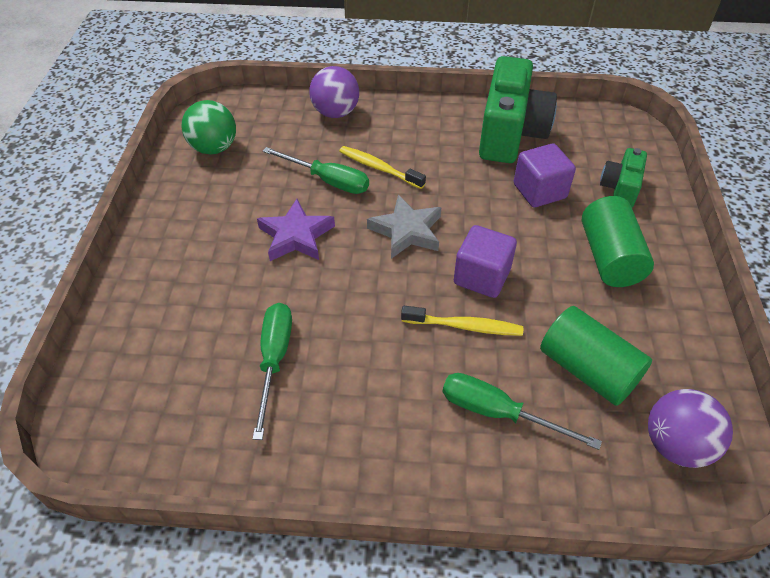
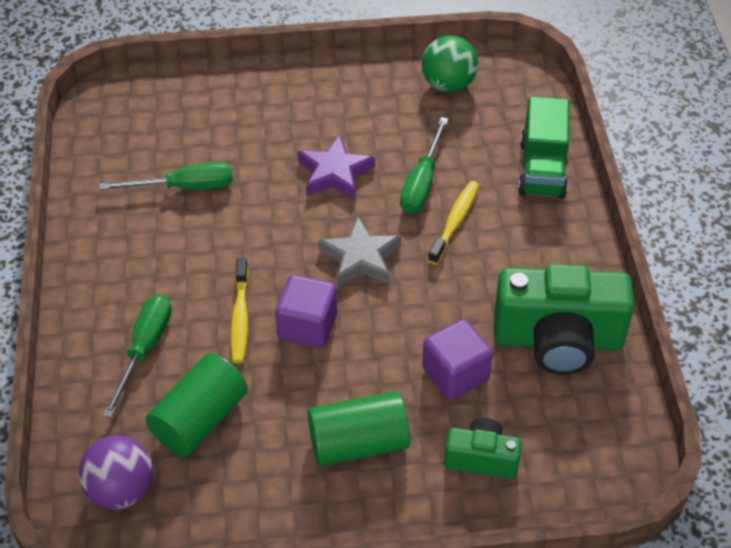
camera: 80 degrees right, 0 degrees up
(335, 113) = (542, 169): purple ball -> green truck

